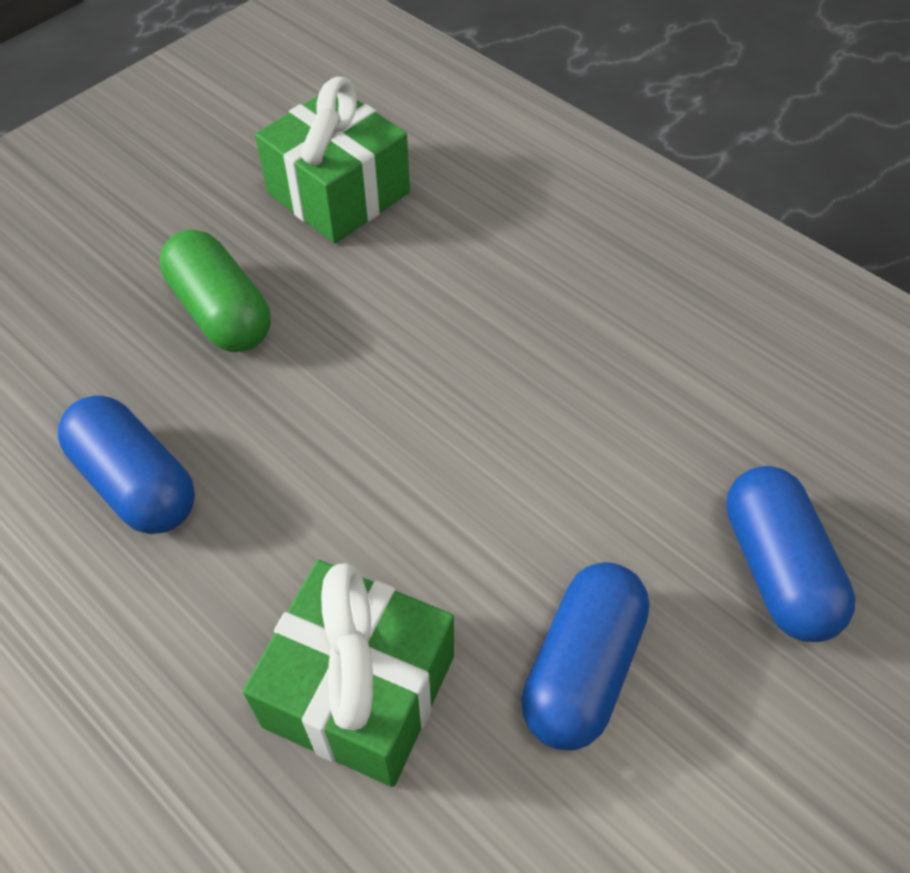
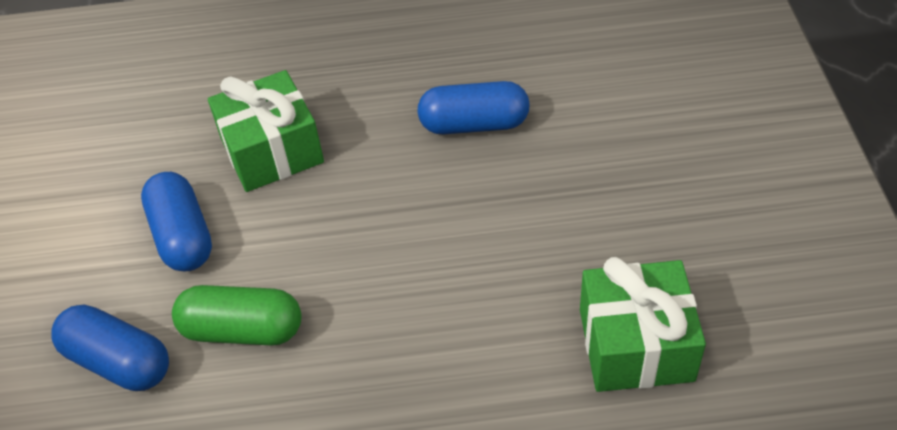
camera: 135 degrees right, 5 degrees down
(221, 312) = (569, 215): green capsule -> green capsule (242, 330)

